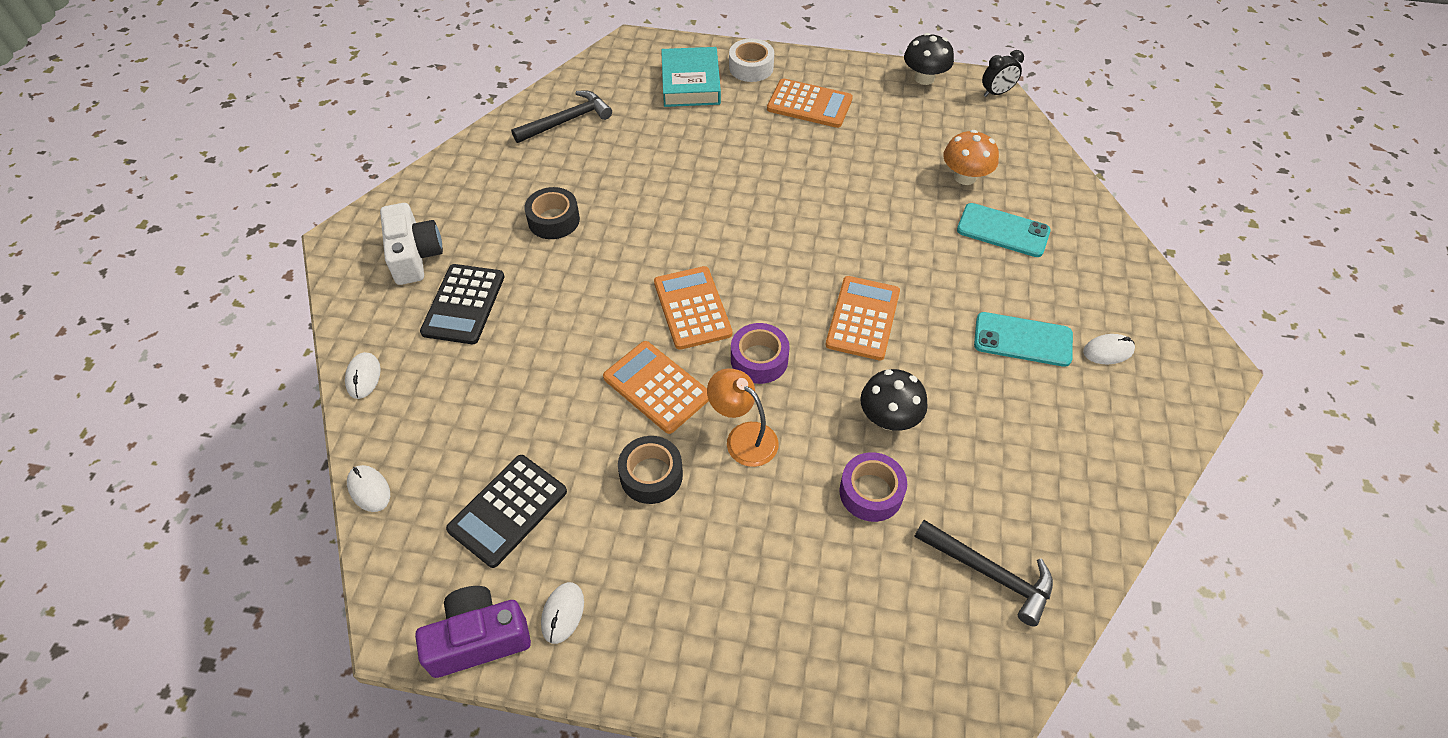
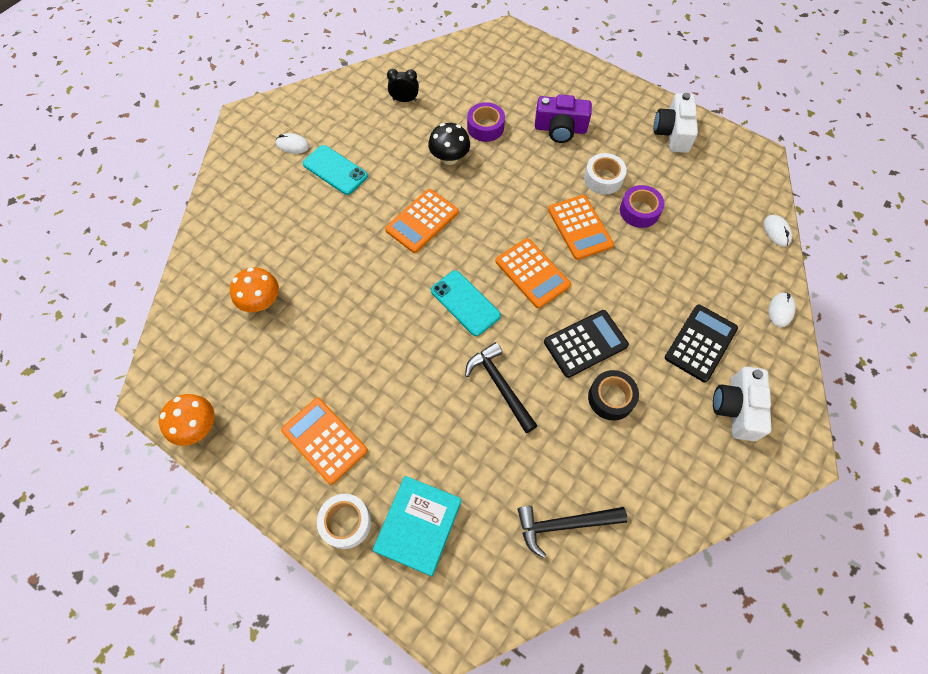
camera: 155 degrees left, 10 degrees up
(478, 639) = (718, 137): purple camera -> purple camera (560, 129)
(508, 510) = (692, 190): black calculator -> black calculator (585, 343)
(563, 613) = (672, 133): white mouse -> white camera
(651, 475) = (603, 178): black tape -> white tape
(692, 308) = (532, 273): orange calculator -> orange calculator turned 45 degrees counterclockwise
(743, 437) = (540, 179): orange lamp -> none
(759, 359) = (505, 220): purple tape -> purple tape (639, 211)
(924, 78) = (197, 427): black mushroom -> orange mushroom
(989, 574) = (452, 76): black hammer -> black hammer (500, 385)
(996, 93) = (154, 378): black clock -> black clock (404, 100)
(1003, 230) = (277, 245): turquoise phone -> turquoise phone (465, 303)

